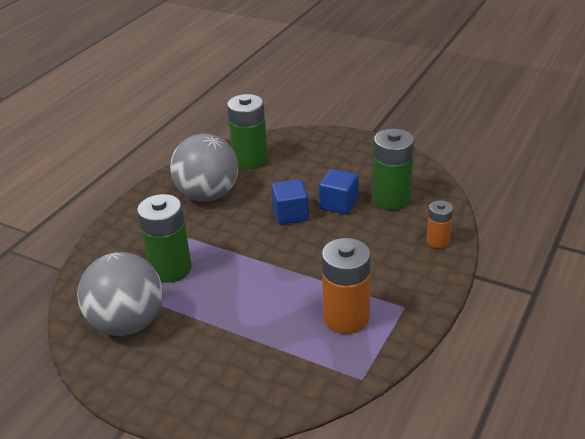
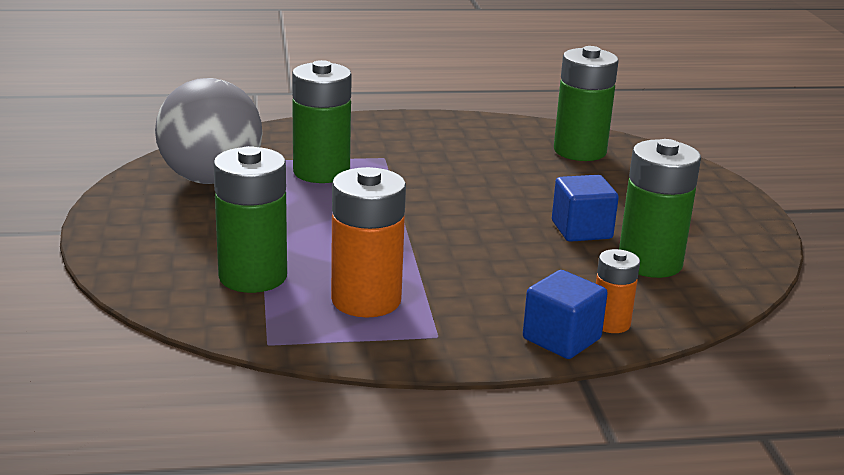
camera: 50 degrees right, 10 degrees down
(208, 195) = (475, 149): grey ball -> none
(279, 355) = (253, 276): none -> green battery
(290, 214) = (513, 206): blue cube -> blue cube (561, 339)

